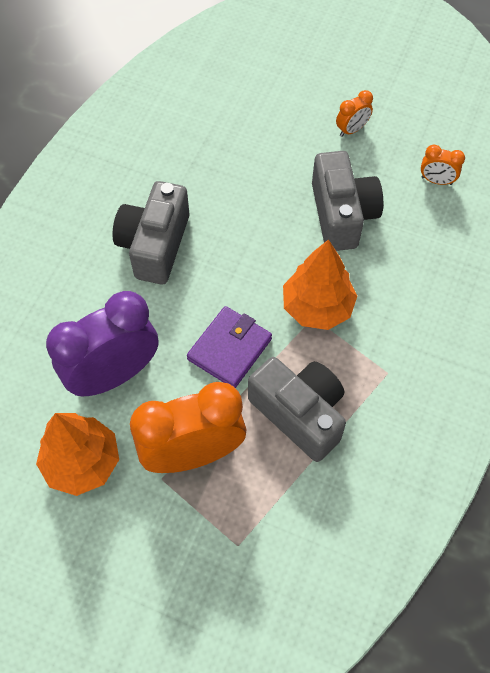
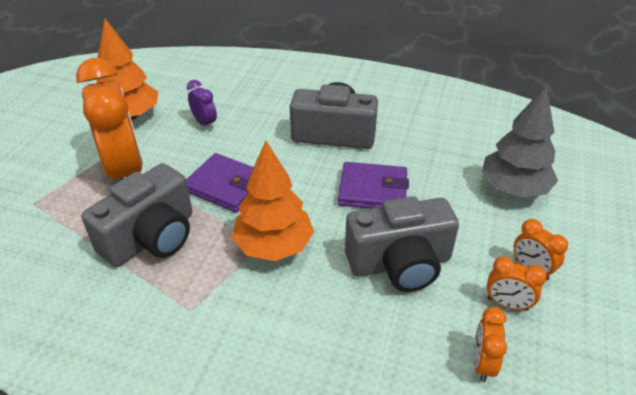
camera: 85 degrees right, 20 degrees down
(113, 374) = (205, 123): purple clock -> purple clock, size x0.44
(249, 222) = (373, 190): none -> purple wallet
(258, 116) = (514, 188): none -> grey tree
(385, 153) = (507, 304): none -> orange clock

